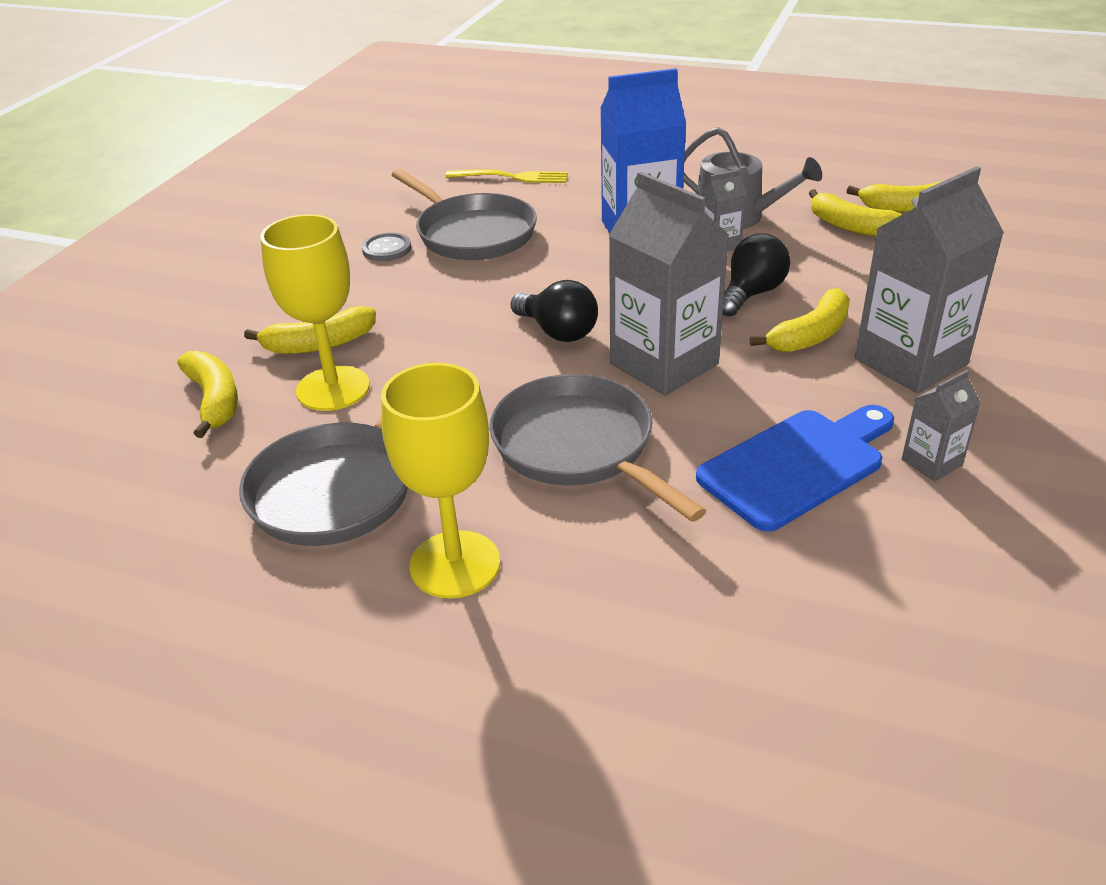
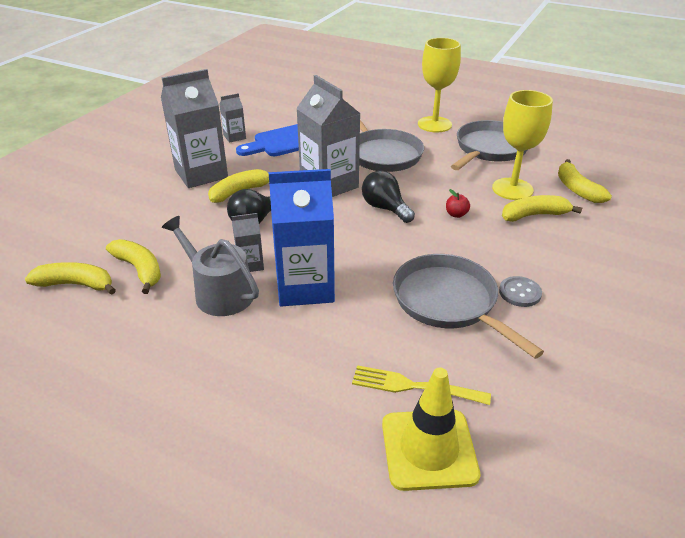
camera: 175 degrees left, 0 degrees up
(444, 333) = (456, 214): none -> red apple
(501, 151) = (429, 449): none -> yellow traffic cone

